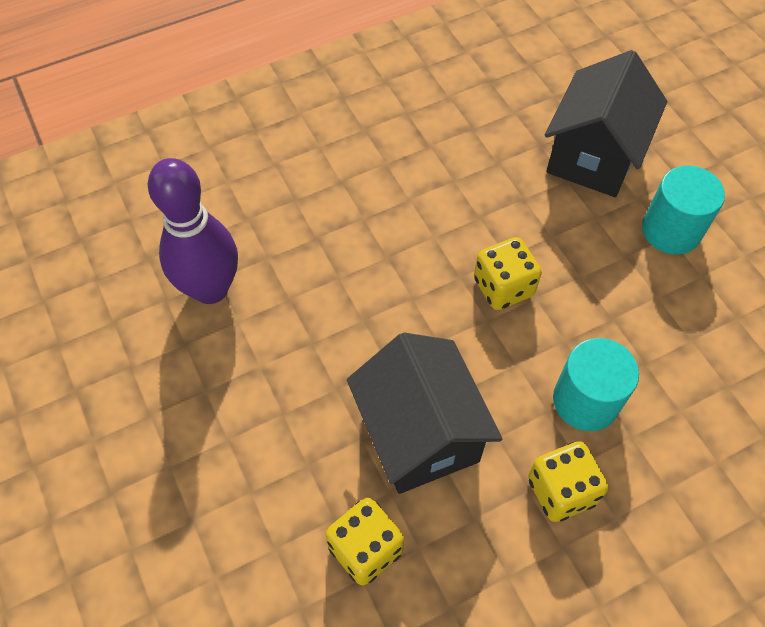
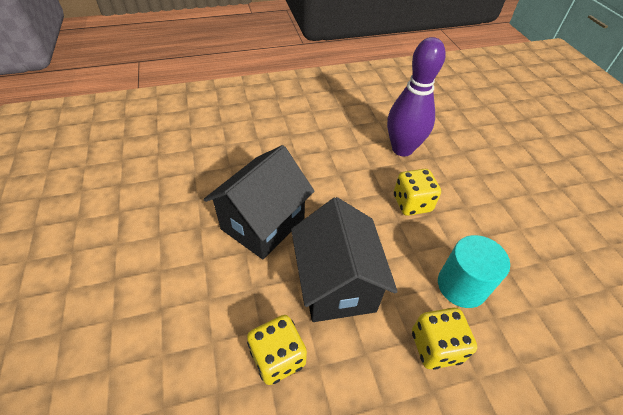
camera: 10 degrees right, 10 degrees down
(210, 289) = (223, 171): purple bowling pin -> purple bowling pin (402, 149)
(593, 156) = (481, 142): black house -> black house (263, 223)
(671, 230) = (531, 191): turquoise cylinder -> none

